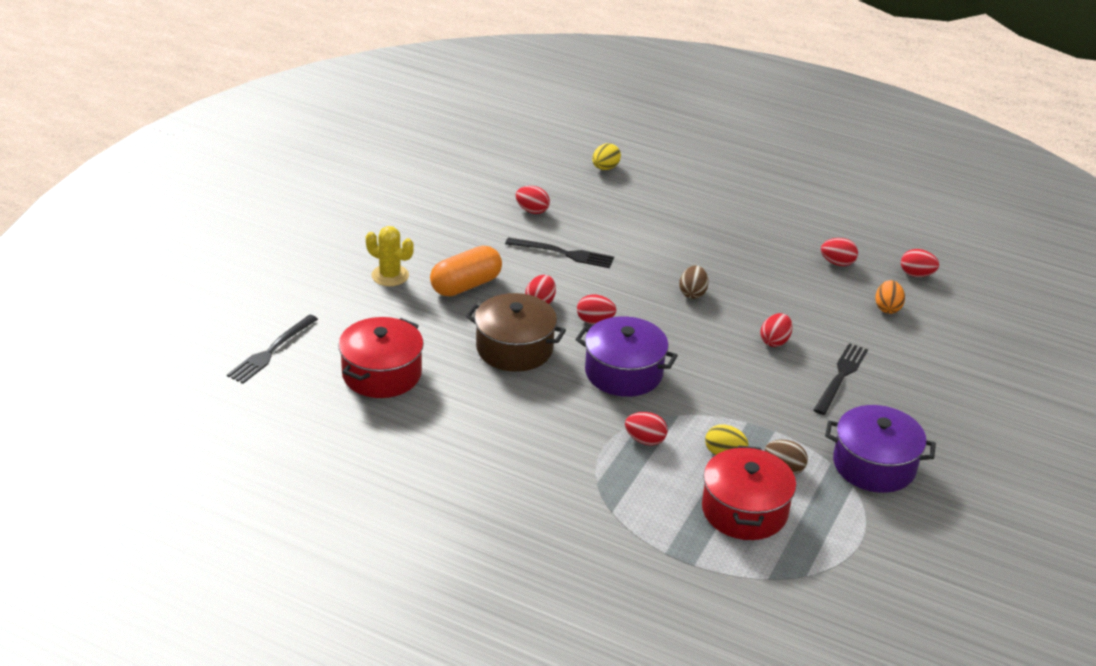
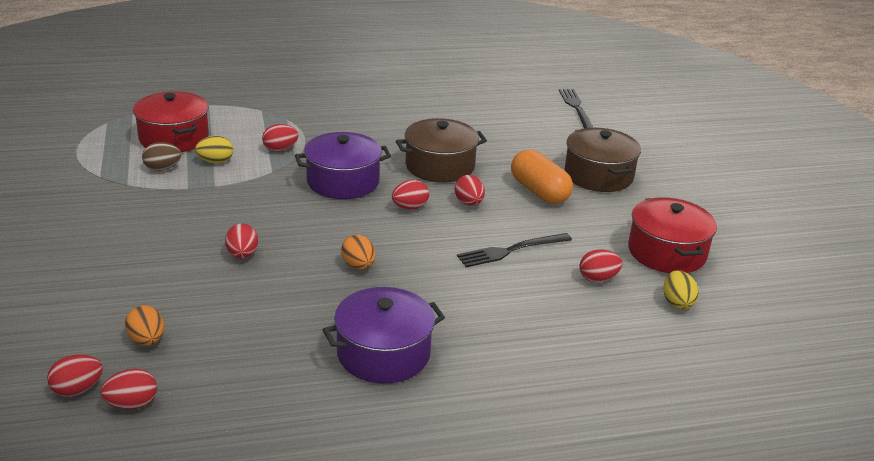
camera: 140 degrees right, 5 degrees down
(381, 374) = (496, 121): red pot -> red pot (667, 252)
(390, 275) = (598, 175): yellow cactus -> brown pot
(466, 285) = (539, 191): orange capsule -> orange capsule turned 45 degrees counterclockwise
(605, 168) = (615, 369): yellow egg -> yellow egg (677, 302)
(692, 293) = (358, 266): brown egg -> orange egg
(837, 263) = (240, 372): red egg -> red egg (77, 389)
(841, 377) = (157, 249): black fork -> none
(874, 465) = (89, 195): purple pot -> purple pot (383, 353)

